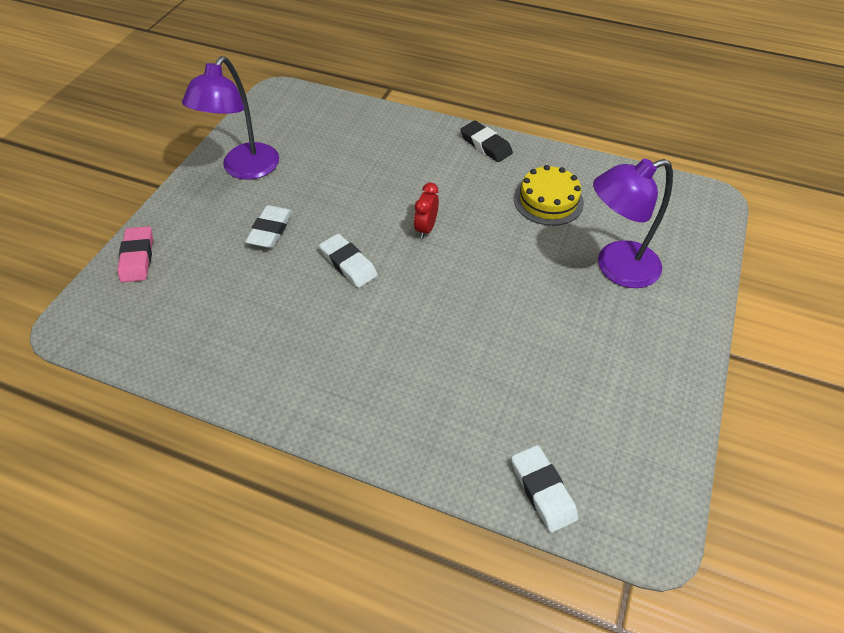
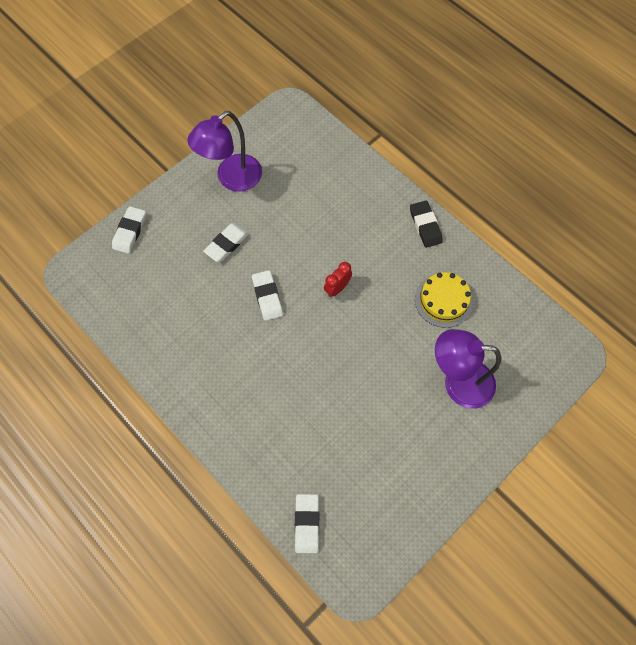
camera: 25 degrees right, 15 degrees up
(137, 257) = (130, 232): pink eraser -> white eraser

